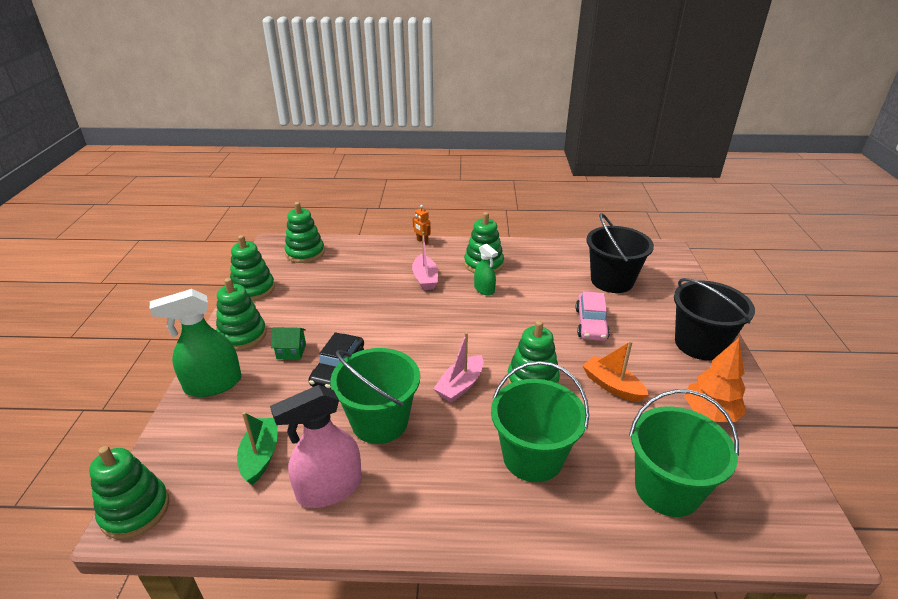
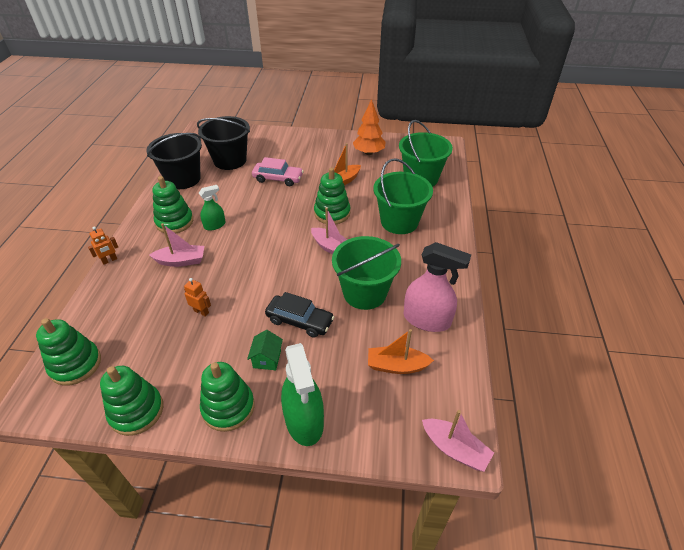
camera: 85 degrees left, 10 degrees up
(135, 510) = (455, 449): green stacking toy -> pink boat
(261, 455) = (396, 366): green boat -> orange boat
(329, 488) = (427, 319): pink spray bottle -> pink spray bottle turned 45 degrees counterclockwise
(356, 302) = (201, 311): none -> orange robot
(699, 344) = (310, 142): black bucket -> black bucket (183, 179)

